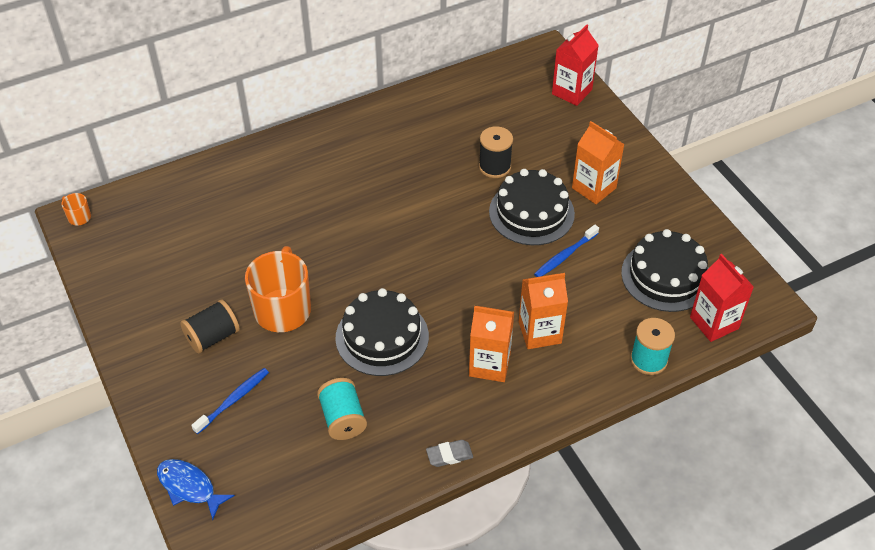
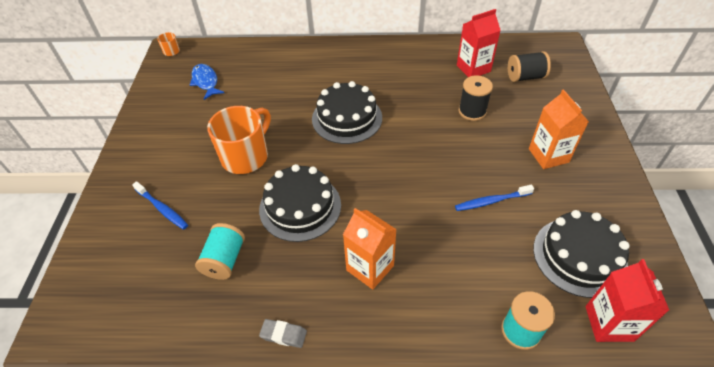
camera: 30 degrees right, 0 degrees up
(189, 487) = (81, 262): blue fish -> blue fish (206, 82)
(212, 337) = (185, 157): black spool -> black spool (525, 77)
(233, 400) = (162, 209): blue toothbrush -> blue toothbrush turned 60 degrees clockwise
(531, 212) = (482, 156): black cake -> black cake (347, 118)
(540, 332) = (431, 258): orange carton -> none
(572, 92) = (568, 77): red carton -> red carton (473, 68)

